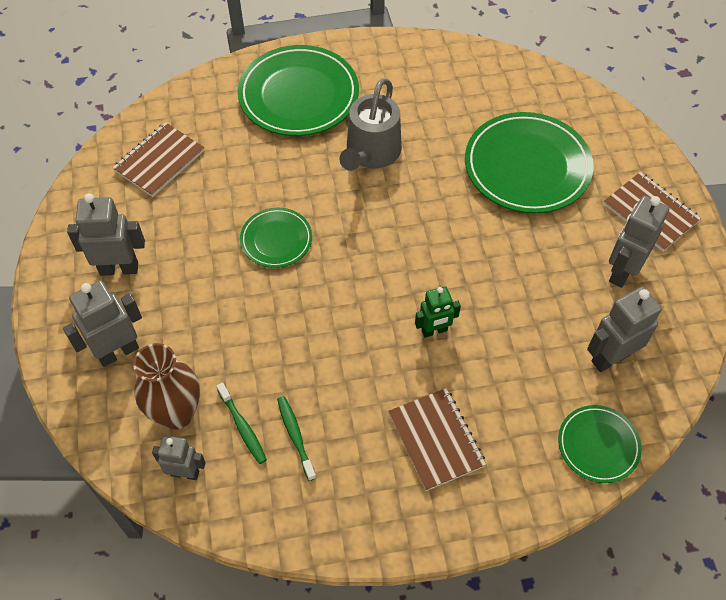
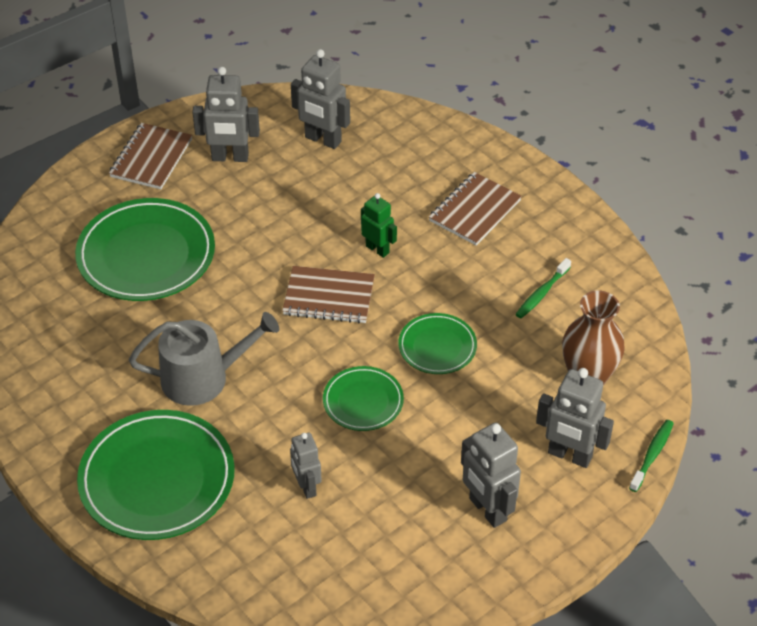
camera: 120 degrees left, 10 degrees down
(159, 161) = (334, 557): brown notebook -> brown notebook (329, 297)
(185, 473) = (629, 346): grey robot -> grey robot (306, 487)
(242, 427) = (562, 330): green toothbrush -> green toothbrush (652, 455)
(598, 445) = (406, 124): green plate -> green plate (437, 346)

